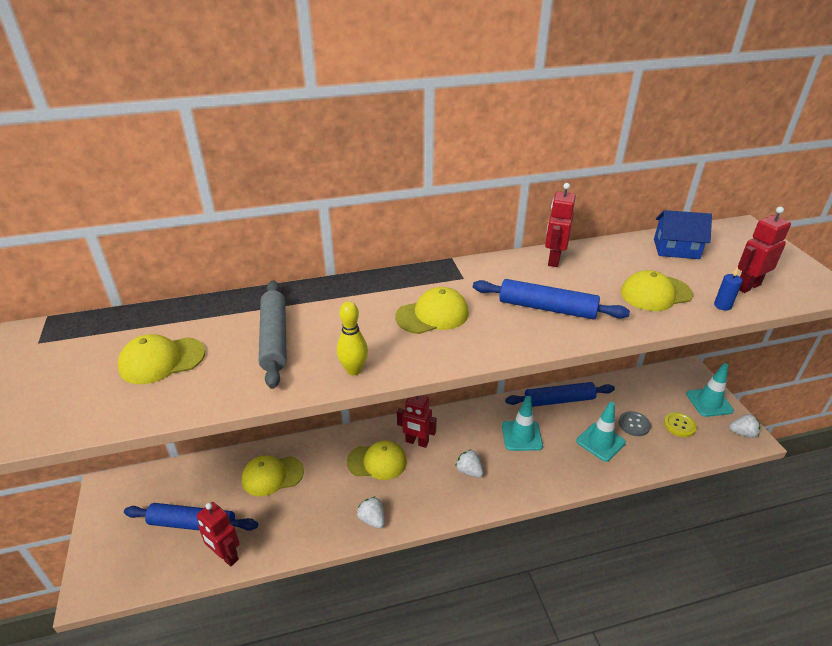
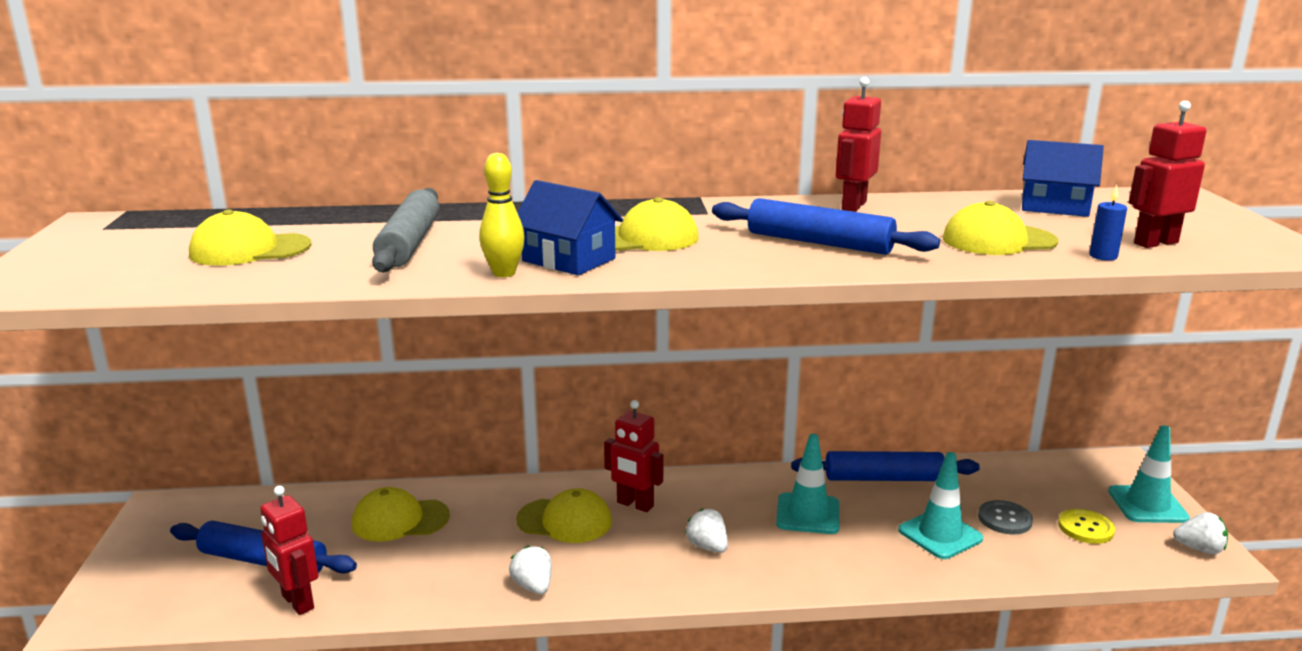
camera: 10 degrees right, 15 degrees down
(391, 348) = (568, 260): none -> blue house

